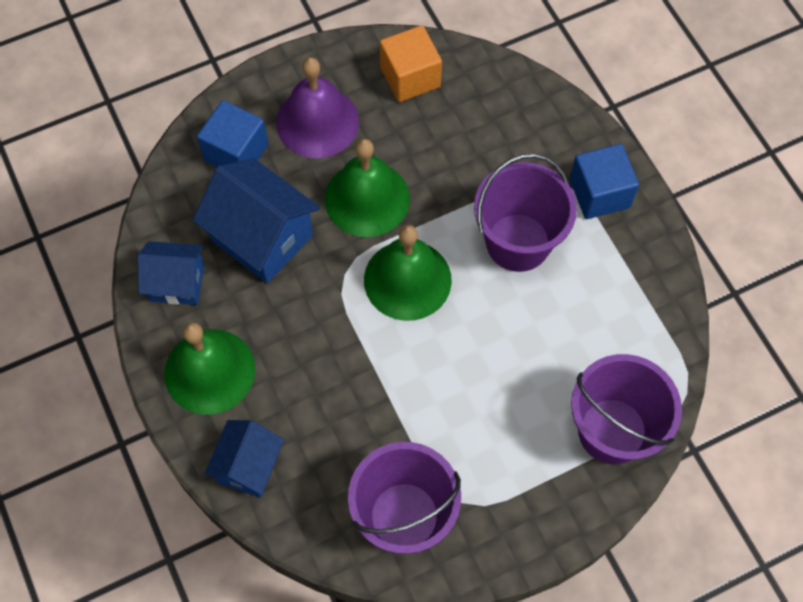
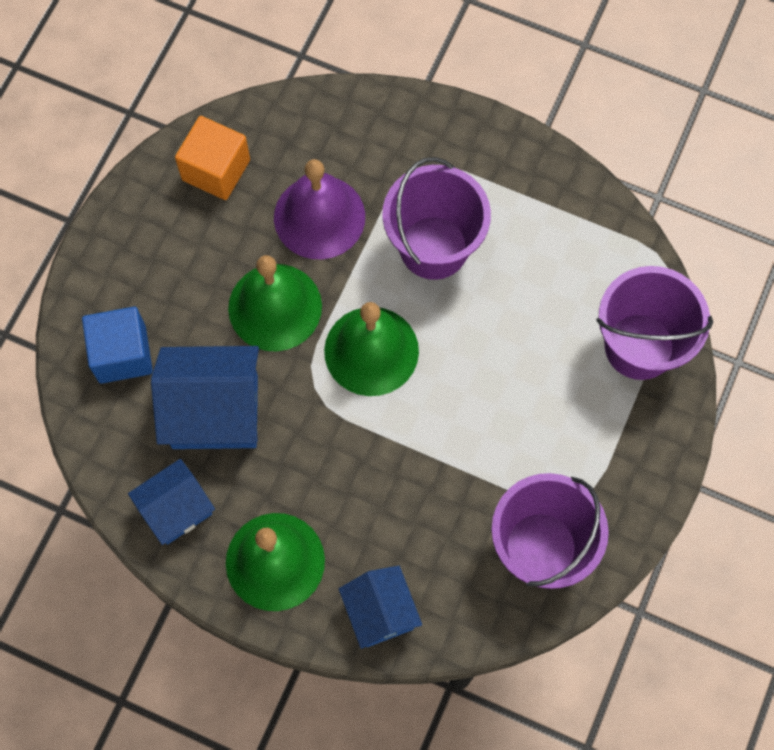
camera: 40 degrees left, 5 degrees up
(317, 122) = (170, 271): purple bell -> purple bell (319, 217)
(599, 193) = (463, 154): blue cube -> none

